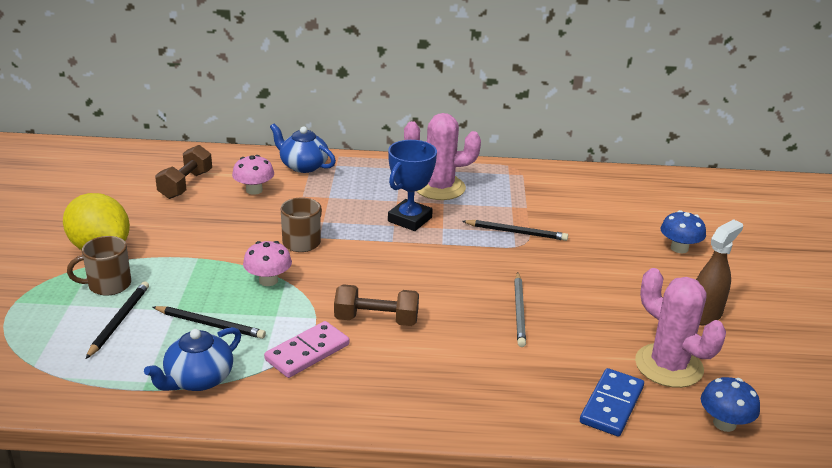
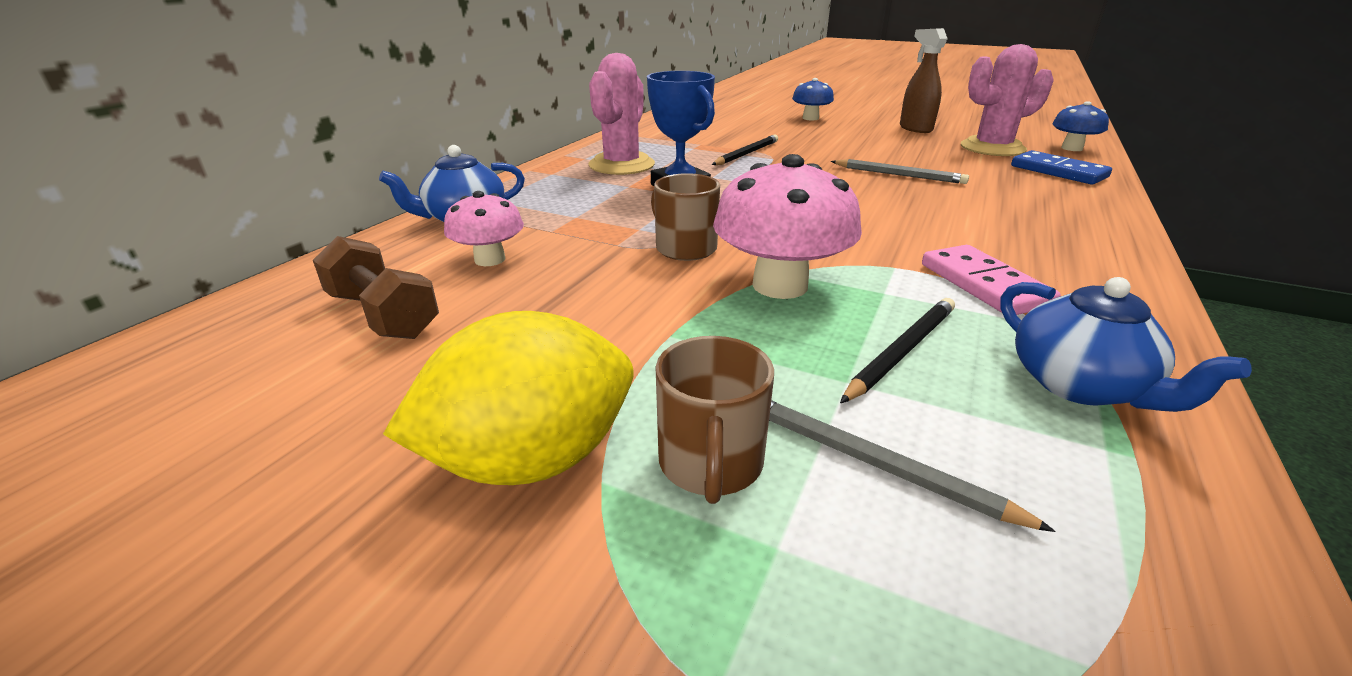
camera: 65 degrees left, 0 degrees up
(119, 321) = (871, 463): black pencil -> grey pencil
(268, 280) = (780, 285): pink mushroom -> pink mushroom, size x1.70
(376, 320) = (905, 234): brown dumbbell -> none

